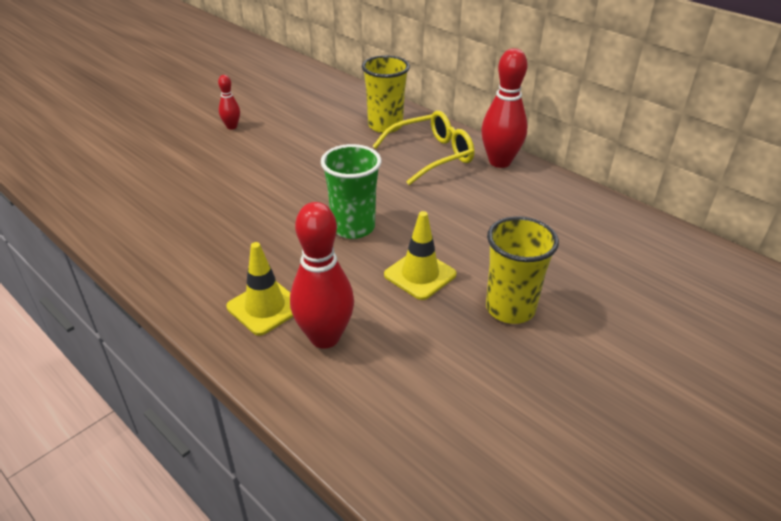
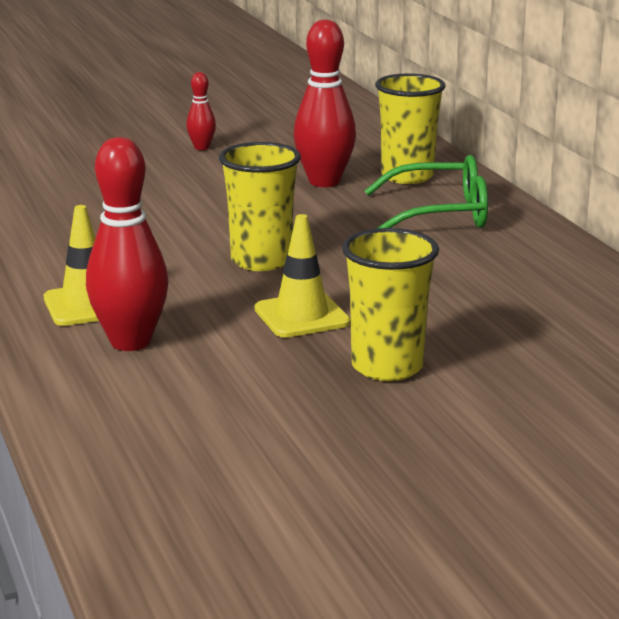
camera: 25 degrees right, 15 degrees down
(353, 227) = (261, 261): green cup -> yellow cup
(431, 155) = (440, 214): yellow glasses -> green glasses
(499, 162) = (534, 236): red bowling pin -> red bowling pin (324, 182)

